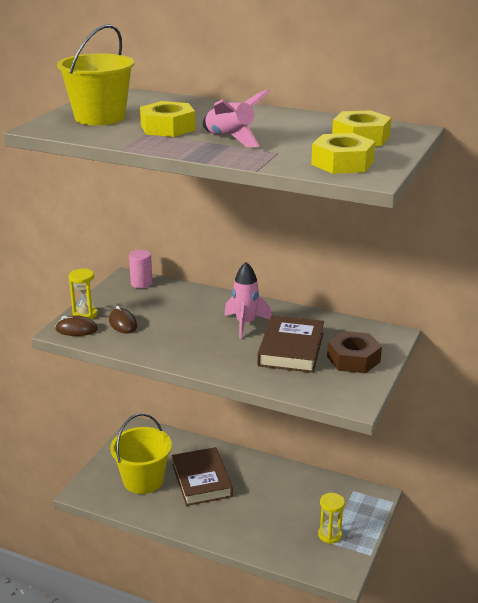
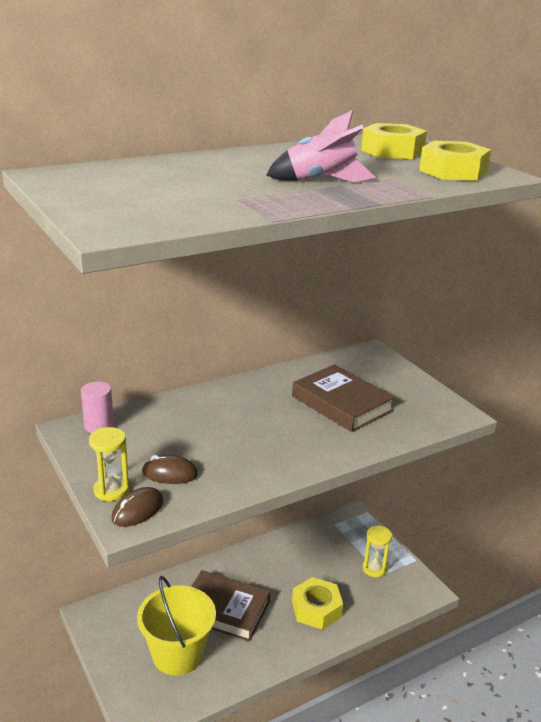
camera: 55 degrees left, 0 degrees up
(100, 117) = (132, 200): yellow bucket -> none
(168, 128) = (235, 188): yellow nut -> yellow nut (316, 609)
(245, 324) = (268, 405): pink rocket -> none
(353, 359) = (391, 384): brown nut -> none

